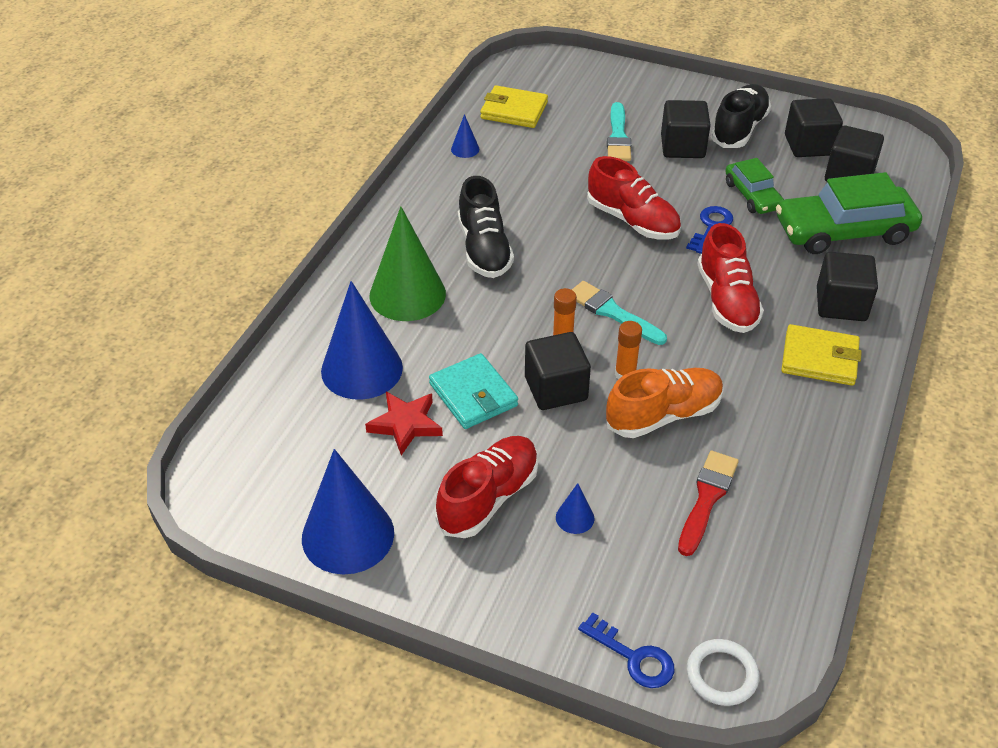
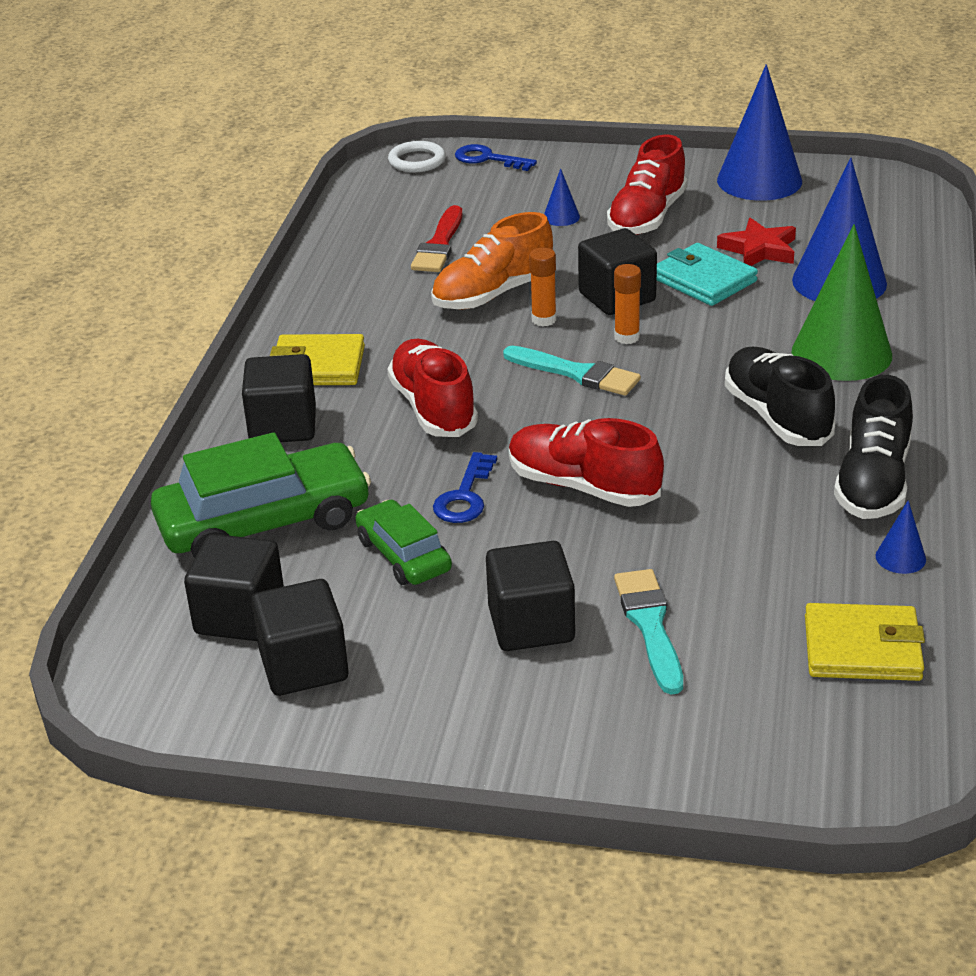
camera: 170 degrees right, 10 degrees down
(739, 129) = (432, 679): black shoe -> black shoe (872, 482)

